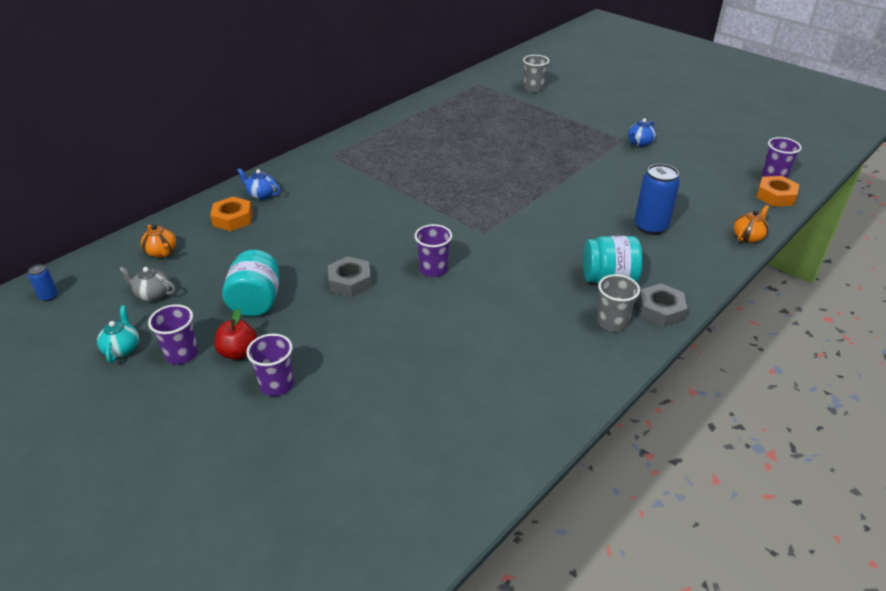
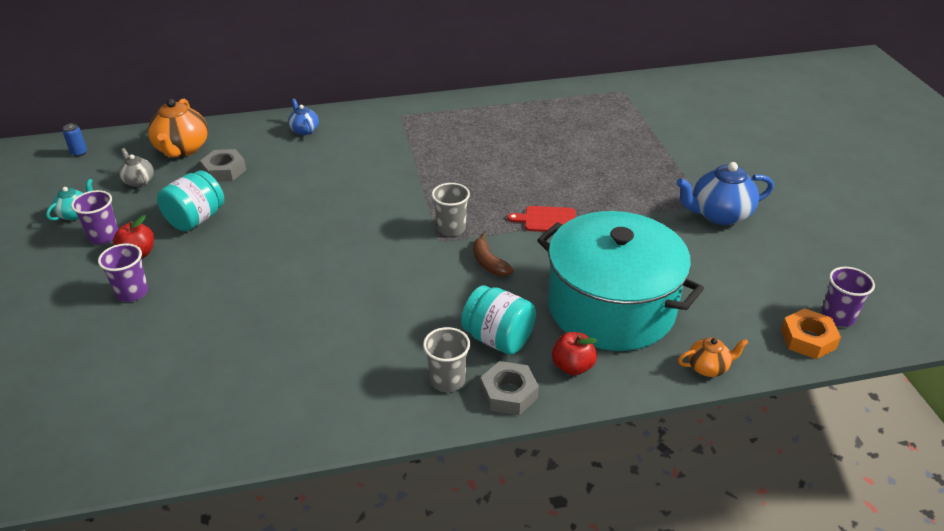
camera: 35 degrees right, 0 degrees up
(162, 252) = (182, 150): orange teapot -> orange teapot, size x1.84
(233, 219) = (260, 142): orange nut -> none
(350, 282) = (279, 234): grey nut -> grey nut (224, 170)
(433, 269) = (356, 254): purple cup -> none
(533, 88) = (677, 114): grey cup -> grey cup (451, 228)
(537, 233) = (488, 263): none -> brown banana
(539, 188) = (547, 220): none -> red cutting board
(639, 143) = (719, 215): blue teapot -> blue teapot, size x1.84
(650, 227) = (611, 307): blue can -> turquoise pot
(675, 274) = (572, 366): none -> red apple

